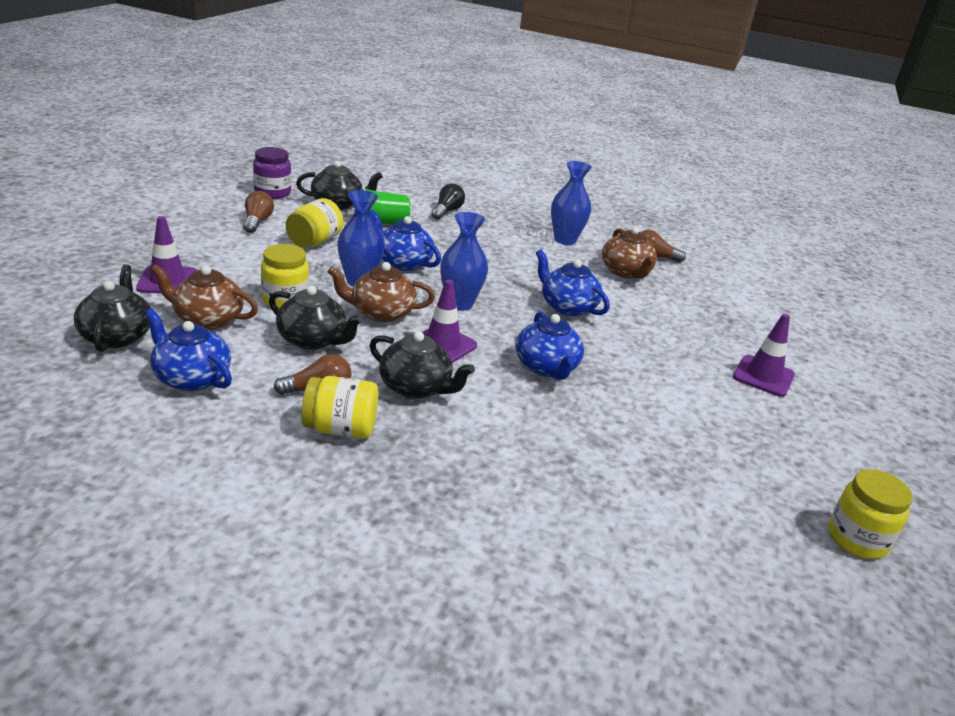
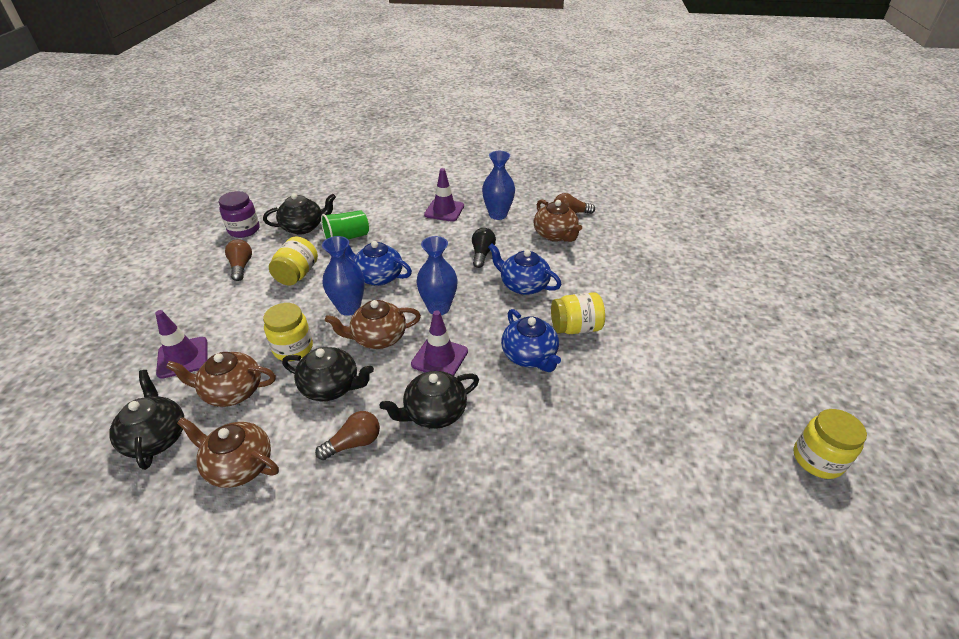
camera: 10 degrees left, 10 degrees up
(191, 378) = (239, 465): blue teapot -> brown teapot
(340, 429) = (387, 481): yellow jar -> yellow jar (575, 328)
(416, 387) = (434, 412): black teapot -> black teapot turned 135 degrees clockwise
(447, 211) = (395, 210): black light bulb -> black light bulb (482, 254)
(763, 376) = (692, 312): purple traffic cone -> purple traffic cone (444, 210)

